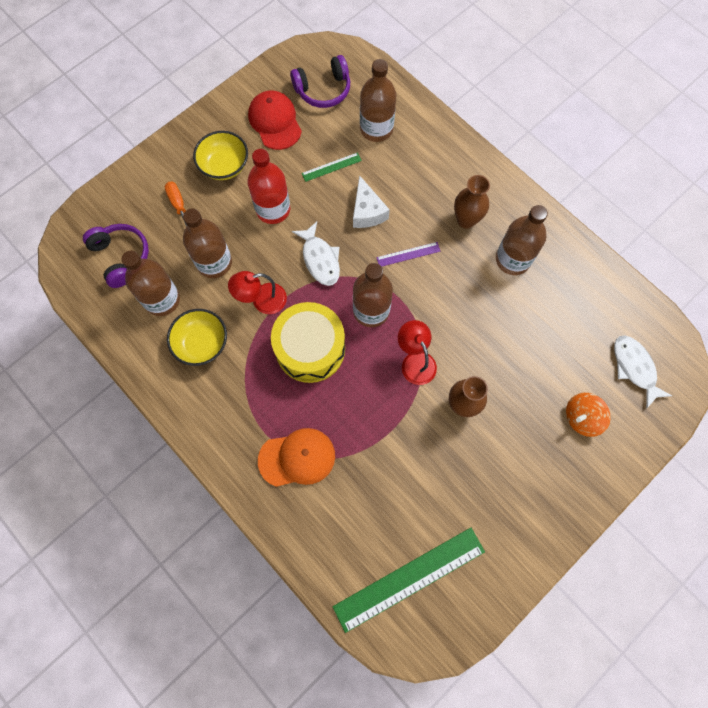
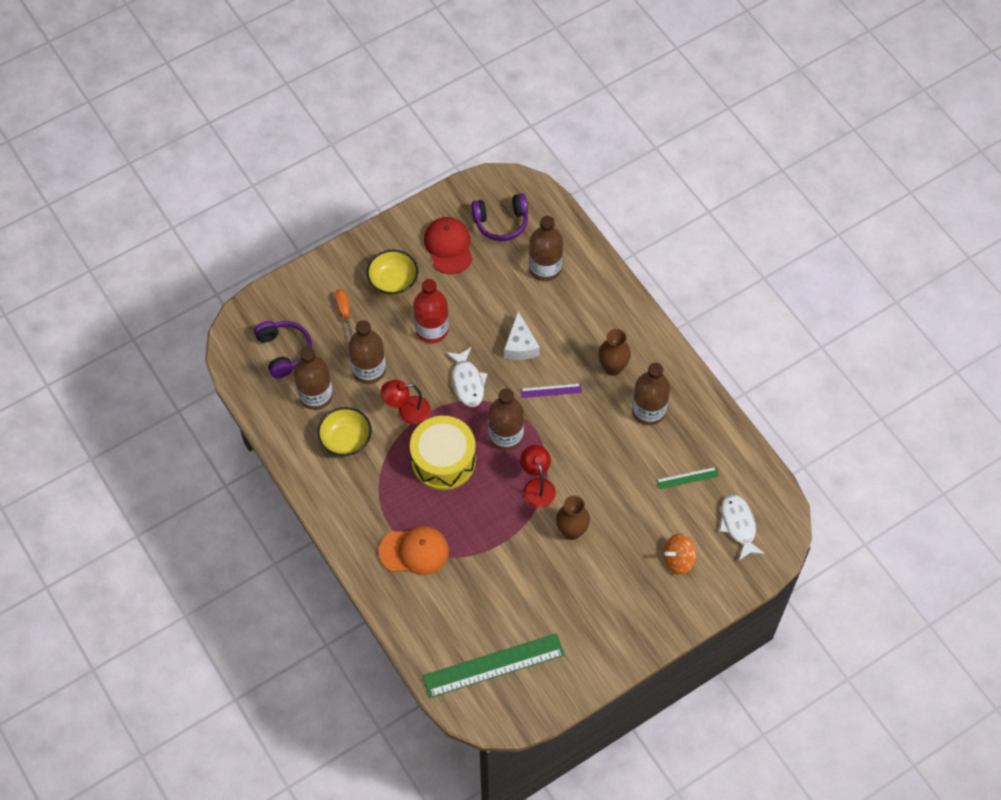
camera: 10 degrees right, 10 degrees down
(331, 167) = (495, 298): green ruler -> green ruler (687, 478)

